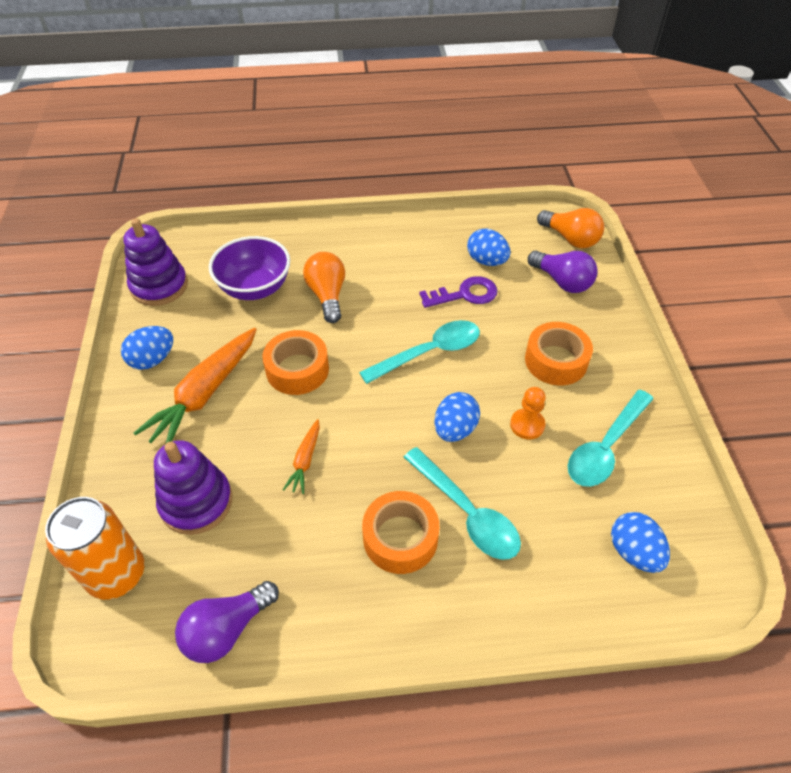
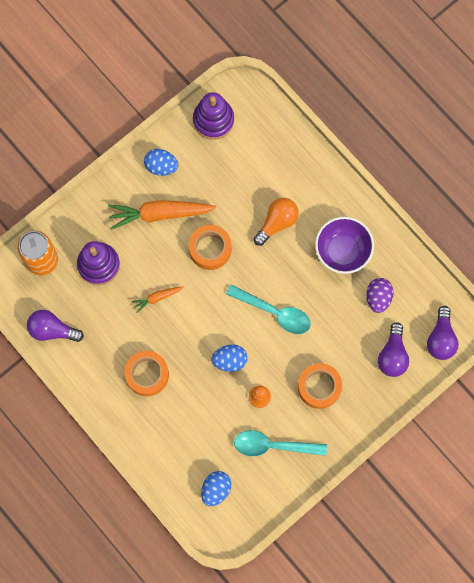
camera: 55 degrees right, 25 degrees up
(255, 288) = (252, 176): purple bowl -> purple bowl (342, 251)
(465, 294) = (337, 303): purple key -> none
(466, 512) = (183, 397): turquoise spoon -> none
(486, 261) = (378, 298): blue egg -> purple egg
(570, 239) = (441, 338): orange light bulb -> purple light bulb

